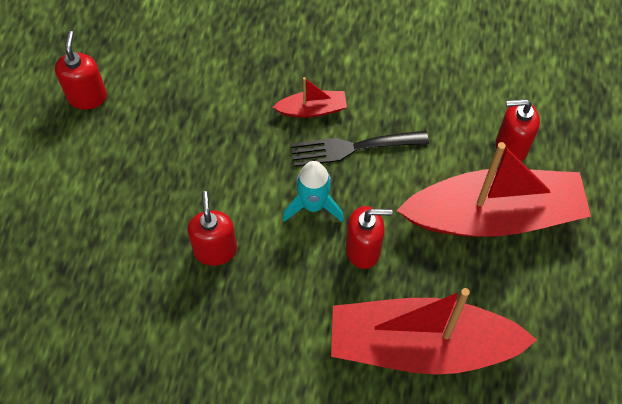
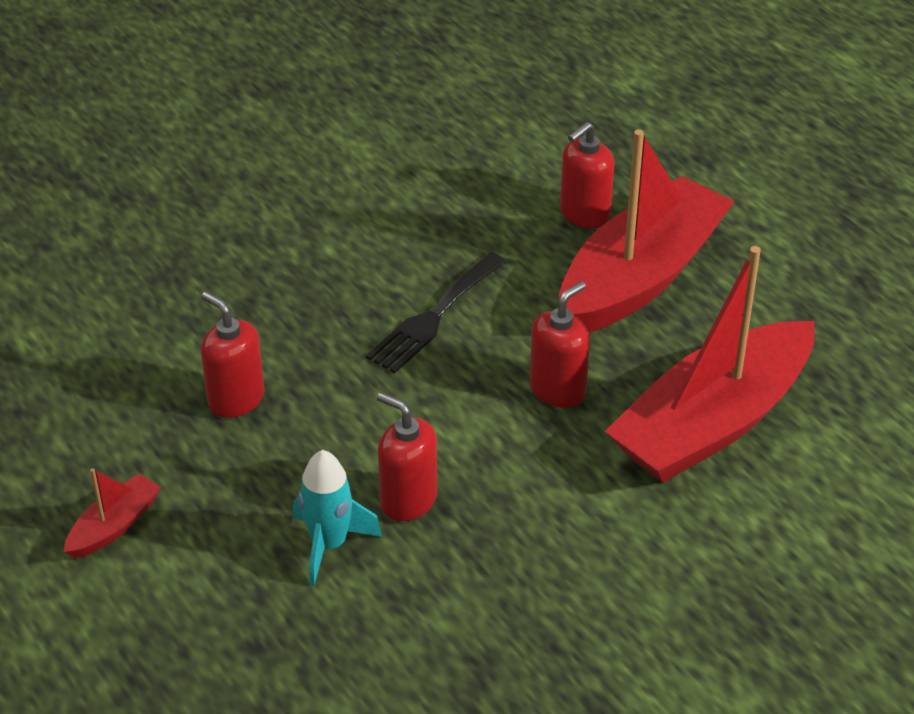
camera: 45 degrees left, 20 degrees down
(87, 96) = (67, 474): red soap dispenser -> red soap dispenser (236, 399)
(312, 109) = (348, 313): red boat -> red boat (114, 526)
(313, 205) = (459, 390): turquoise rocket -> turquoise rocket (329, 545)

